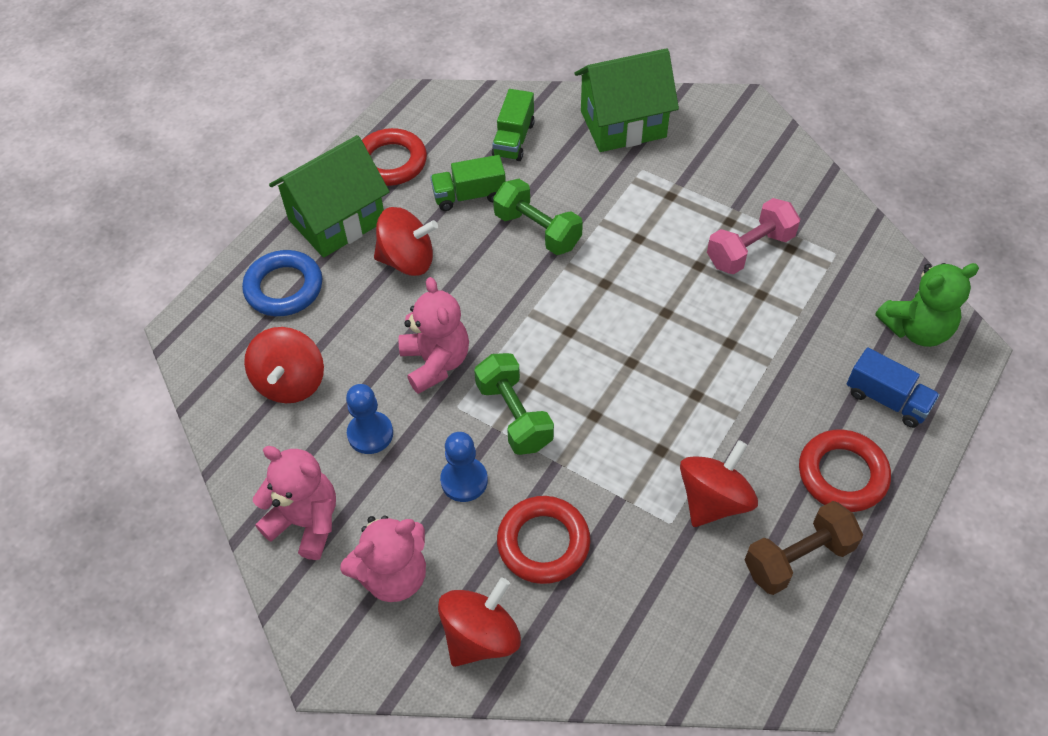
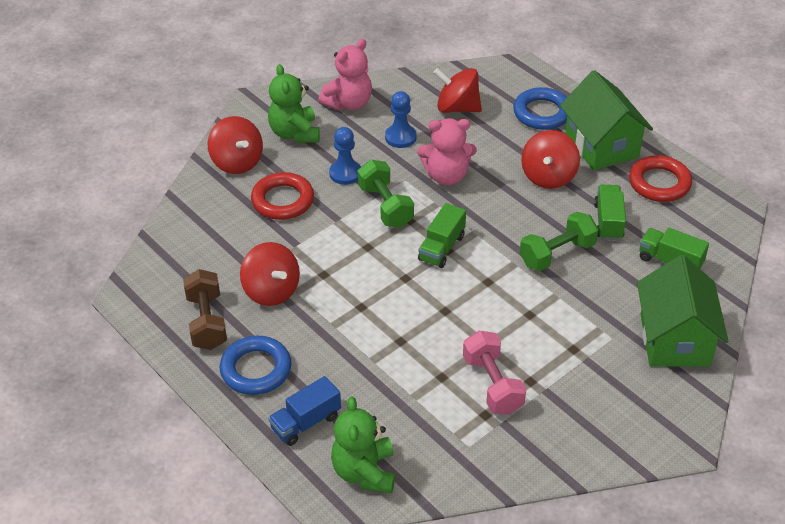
camera: 105 degrees right, 10 degrees down
(393, 575) = (295, 133): pink teddy bear -> green teddy bear
(514, 415) = (385, 206): green dumbbell -> green dumbbell turned 75 degrees clockwise
(568, 338) = (441, 248): none -> green truck
(842, 474) = (256, 369): red ring -> blue ring

